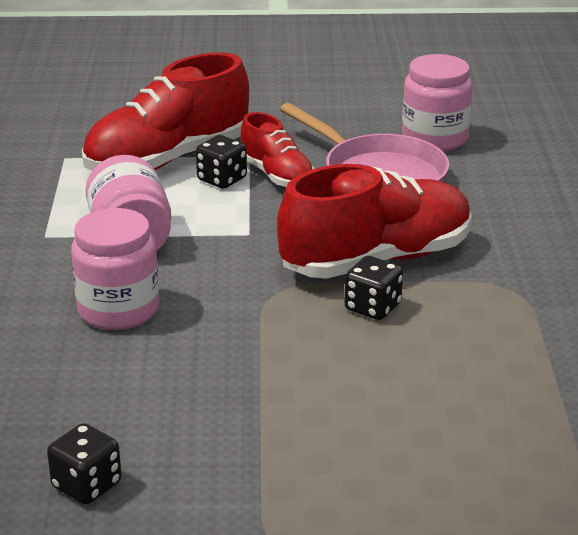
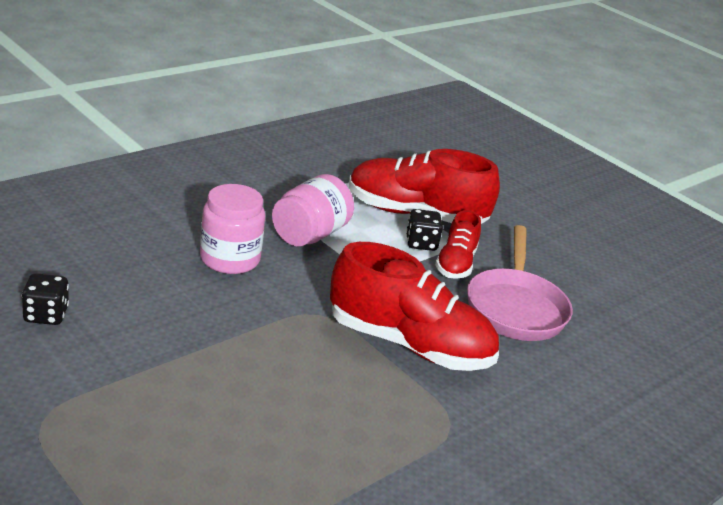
camera: 45 degrees right, 0 degrees up
(372, 307) = (349, 363): black dice -> none
(434, 138) = (602, 317): pink jar -> none

